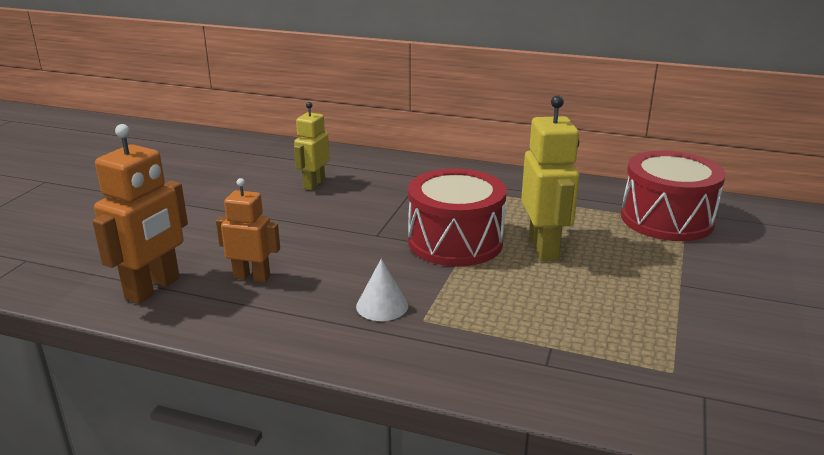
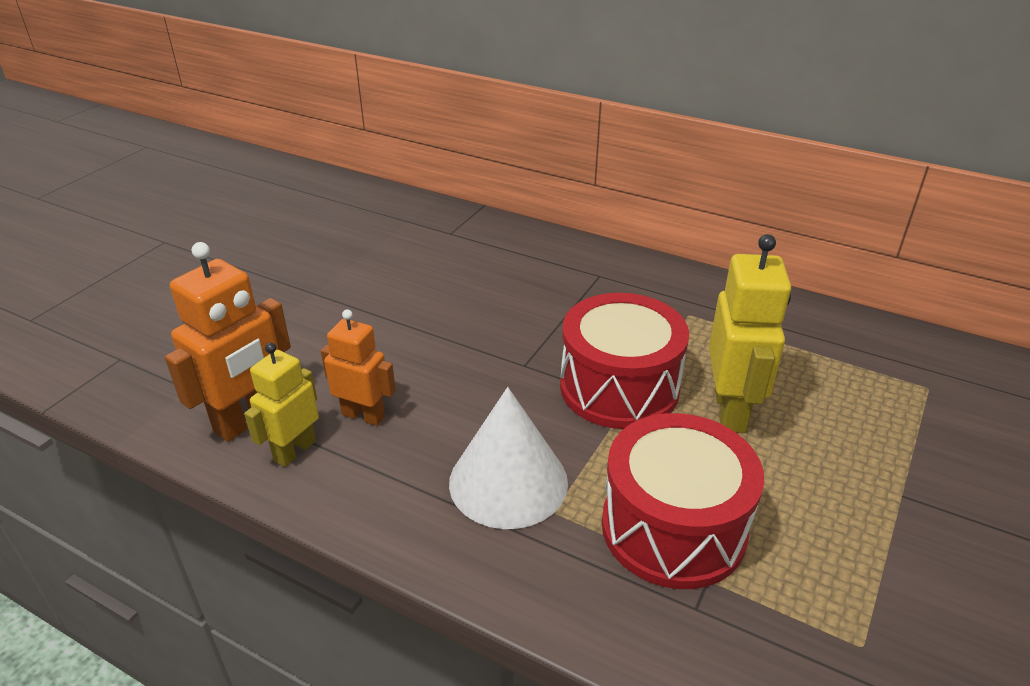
camera: 10 degrees right, 10 degrees up
(314, 184) = (465, 275): yellow robot -> yellow robot (294, 450)
(382, 306) = (508, 481): white cone -> white cone, size x1.85
(666, 219) = (904, 380): red drum -> red drum (673, 528)

